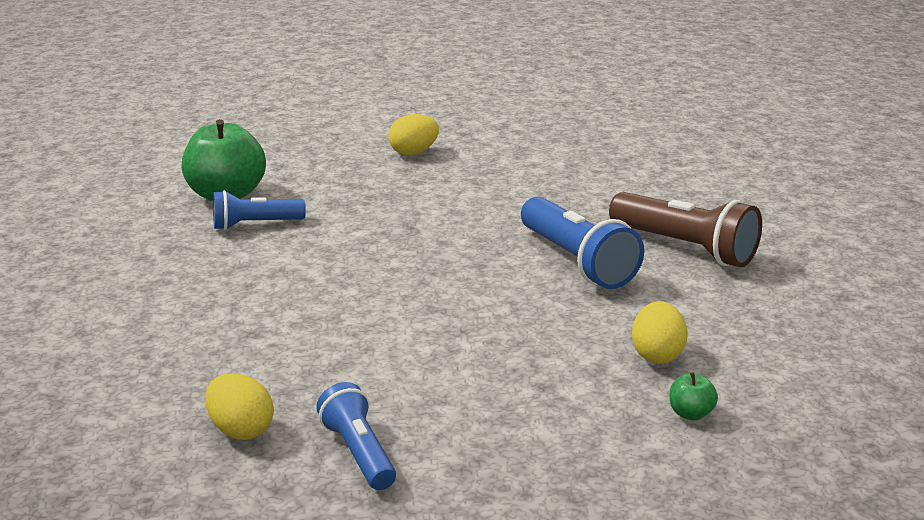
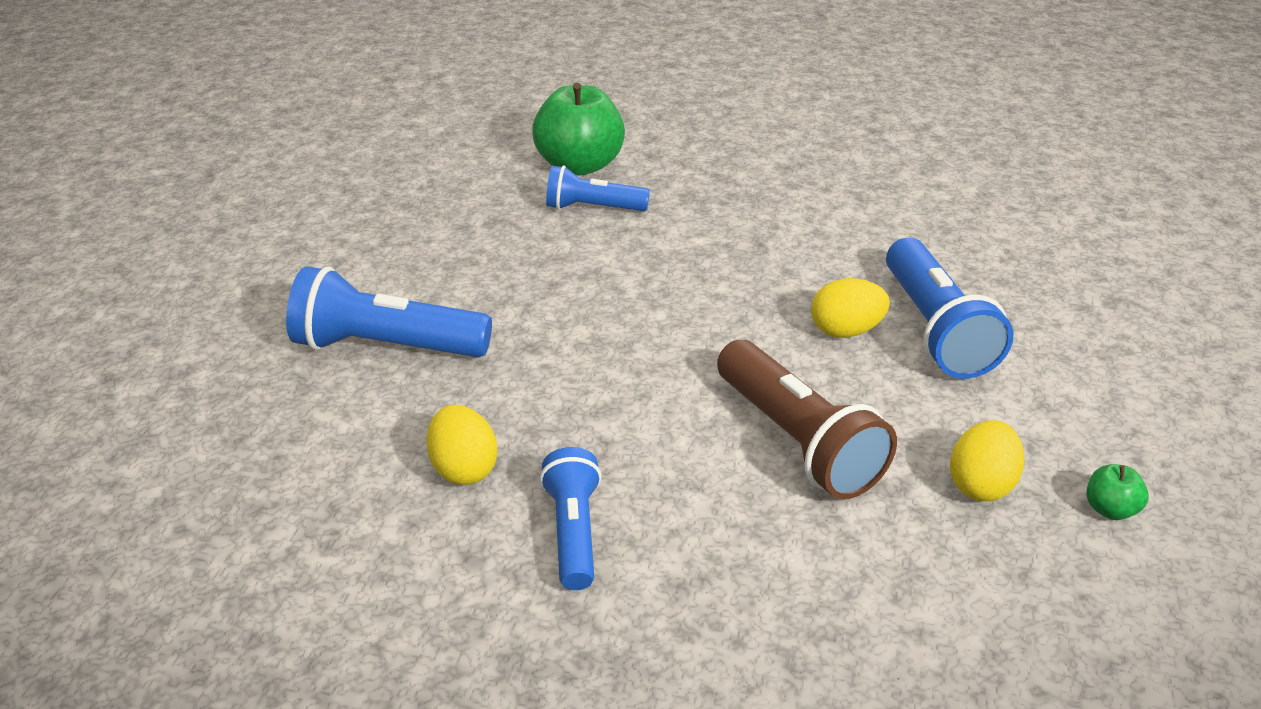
camera: 20 degrees right, 10 degrees up
(120, 357) = (386, 346): none -> blue flashlight
(413, 152) = (804, 146): yellow egg -> yellow egg (845, 331)
(685, 248) = (1080, 338): brown flashlight -> brown flashlight (797, 441)
(690, 413) = (988, 582): green apple -> green apple (1110, 509)

